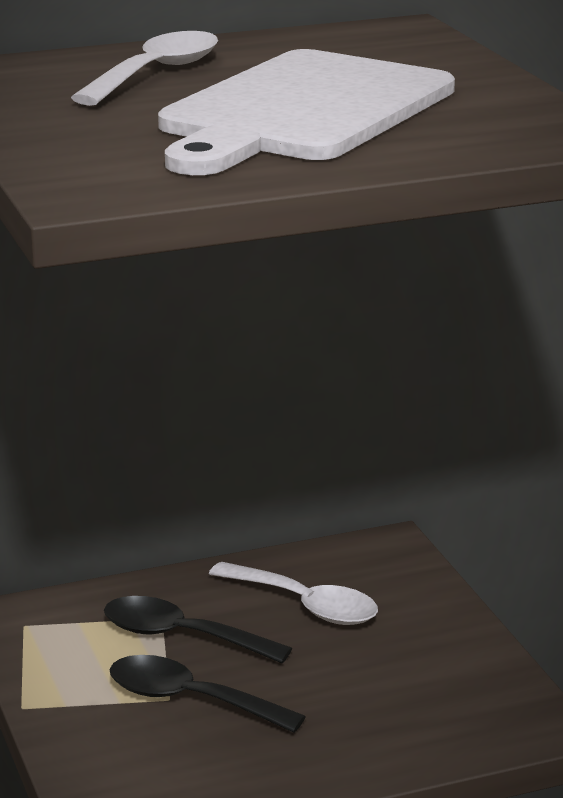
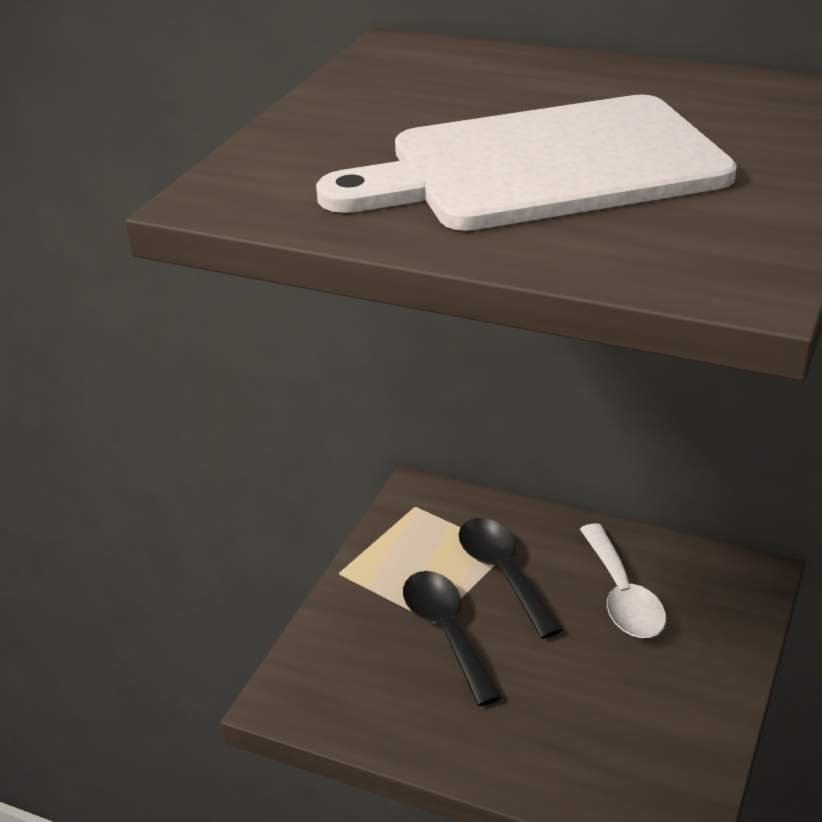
camera: 45 degrees right, 10 degrees up
(156, 73) = (511, 87): white spoon -> none

